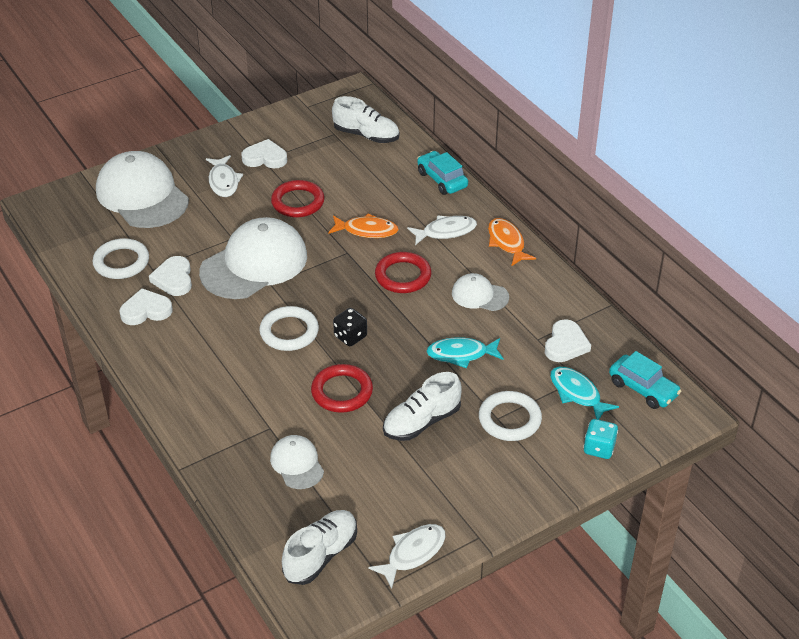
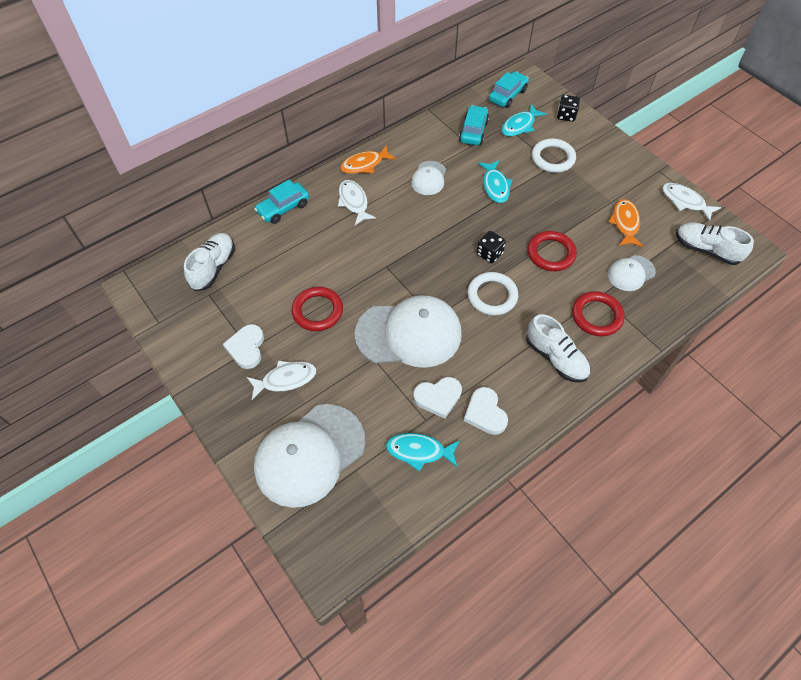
camera: 95 degrees left, 15 degrees up
(121, 262) = (419, 451): white ring -> turquoise fish
(254, 264) = (409, 334): white cap -> white cap turned 135 degrees clockwise
(367, 230) = (356, 255): orange fish -> orange fish (625, 223)
(403, 276) = (412, 226): red ring -> red ring (596, 316)
(421, 422) = (568, 204): white shoe -> white shoe (555, 358)
(565, 344) = (473, 131): white heart -> turquoise car
(599, 448) = (566, 116): turquoise dice -> black dice

